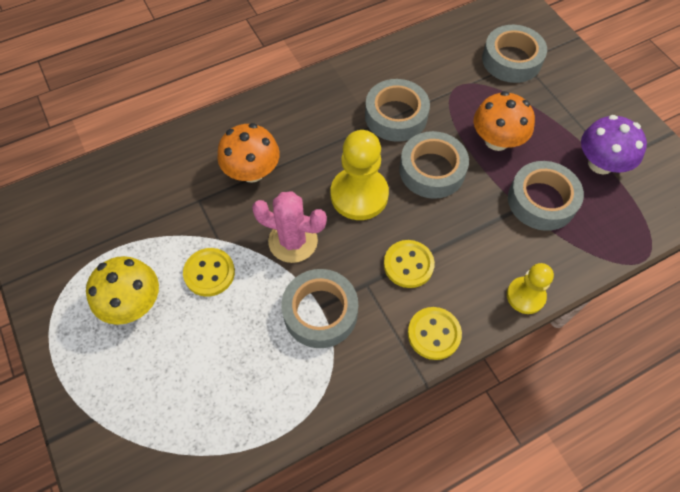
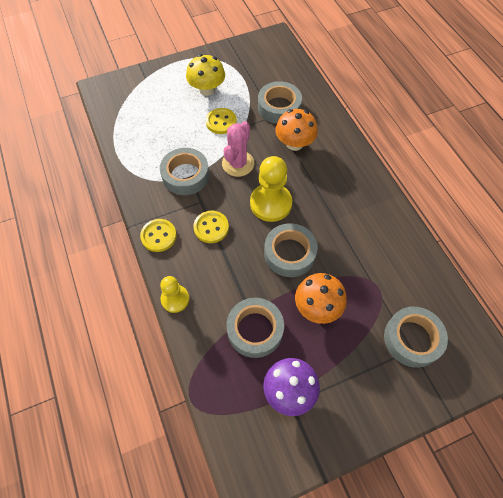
camera: 95 degrees right, 0 degrees up
(396, 116) = (343, 235): grey tape -> grey tape (279, 107)

